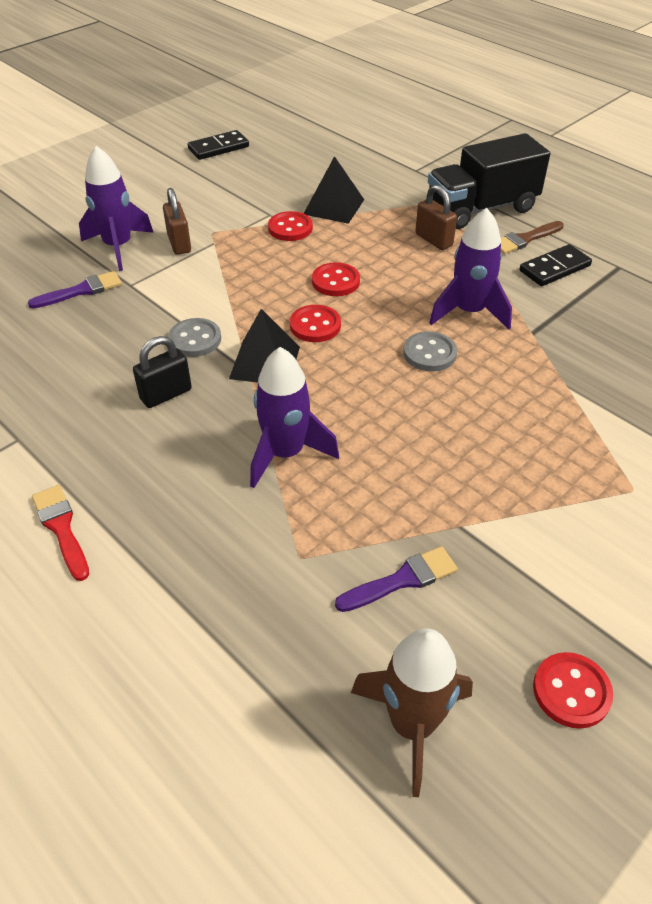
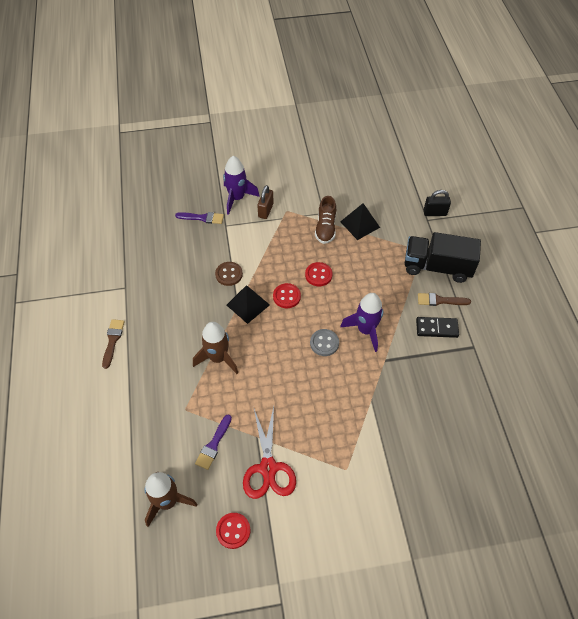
camera: 35 degrees right, 10 degrees up
(61, 528) = (113, 340): red brush -> brown brush
(166, 394) = (195, 298): black padlock -> black padlock (435, 213)
(195, 339) = (229, 274): grey button -> brown button
(218, 148) = (335, 151): black domino -> none
(285, 453) = (218, 358): purple rocket -> brown rocket
(290, 228) = (325, 228): red button -> brown shoe
(402, 580) = (213, 444): purple brush -> purple brush turned 105 degrees clockwise
(433, 240) = (391, 275): brown padlock -> none
(524, 558) = (268, 468): none -> red scissors

